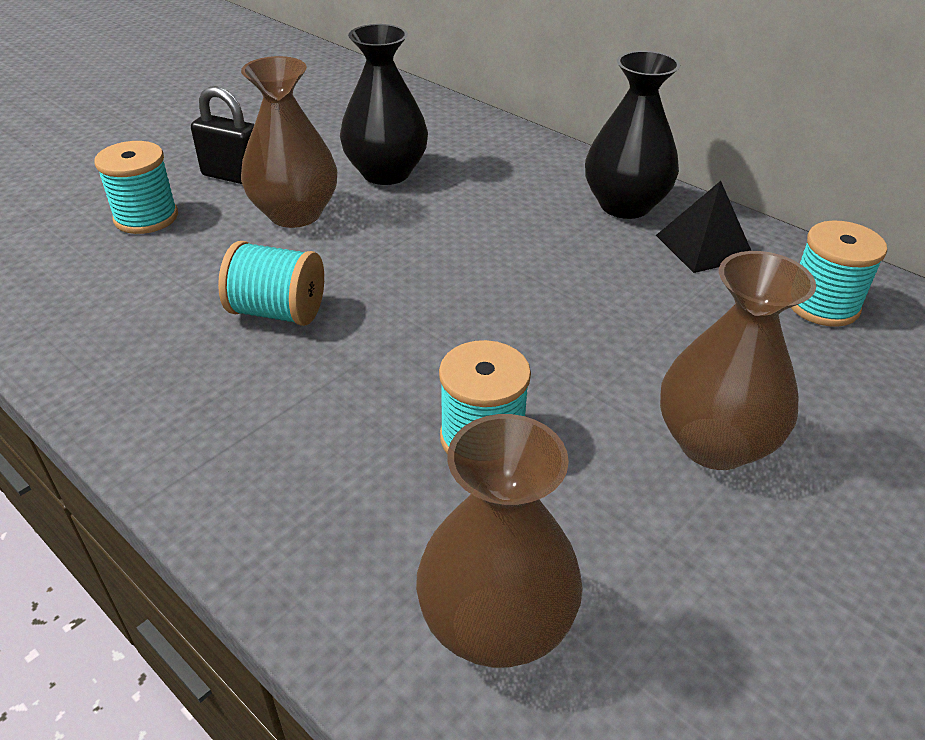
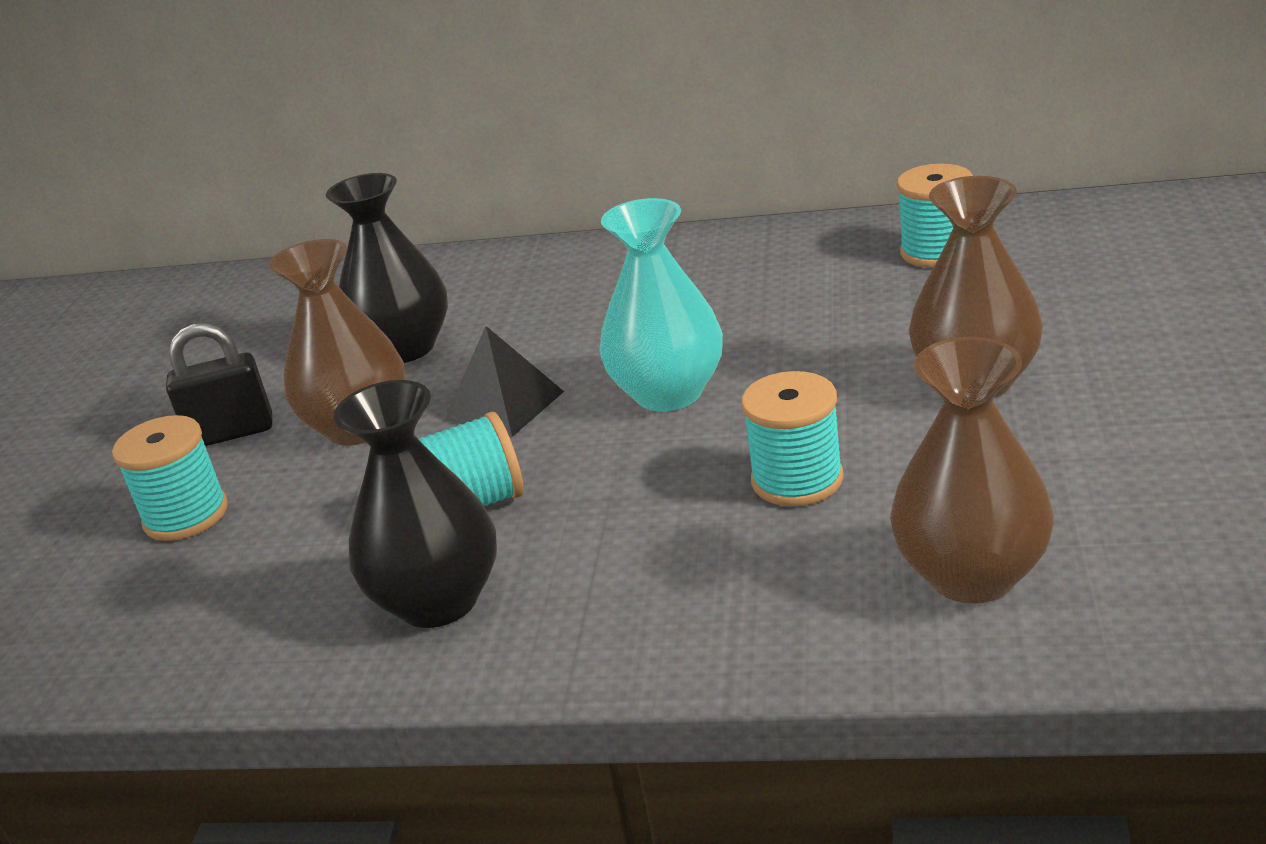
camera: 30 degrees left, 10 degrees down
(490, 306) = (668, 393): none -> turquoise vase
(625, 205) = (681, 261): black vase -> black vase (438, 601)
(704, 246) = (792, 258): black pyramid -> black pyramid (504, 405)

